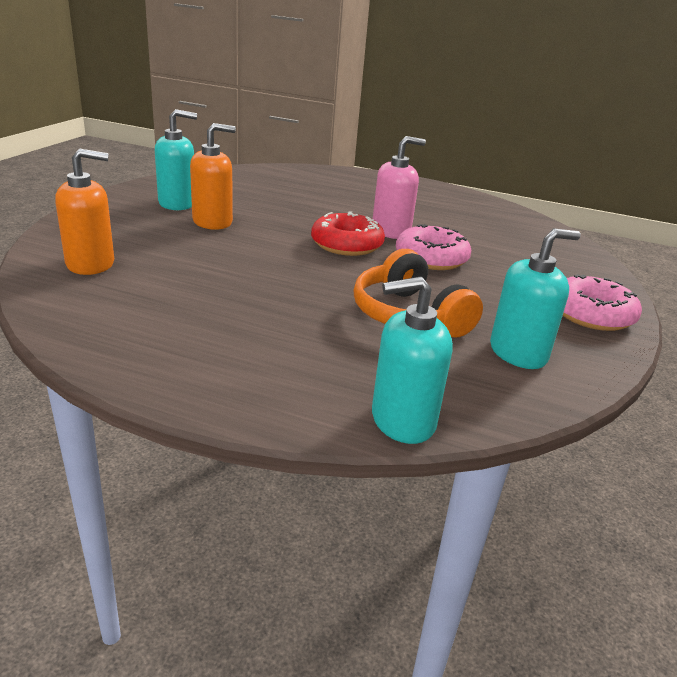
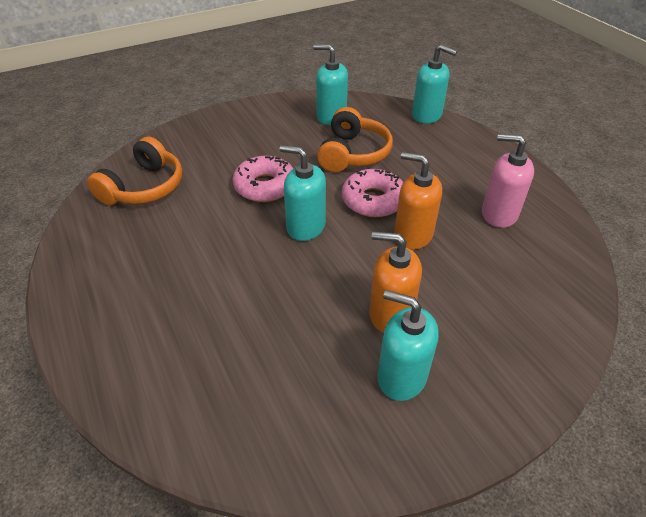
camera: 135 degrees left, 15 degrees up
(91, 264) = (536, 288): orange soap dispenser -> orange soap dispenser (413, 235)
(347, 244) = (305, 226): red donut -> turquoise soap dispenser
(391, 231) = (244, 227): pink soap dispenser -> pink soap dispenser (499, 214)
(511, 230) = (144, 187): none -> orange headphones
(591, 314) = (252, 116): pink donut -> pink donut (373, 200)

